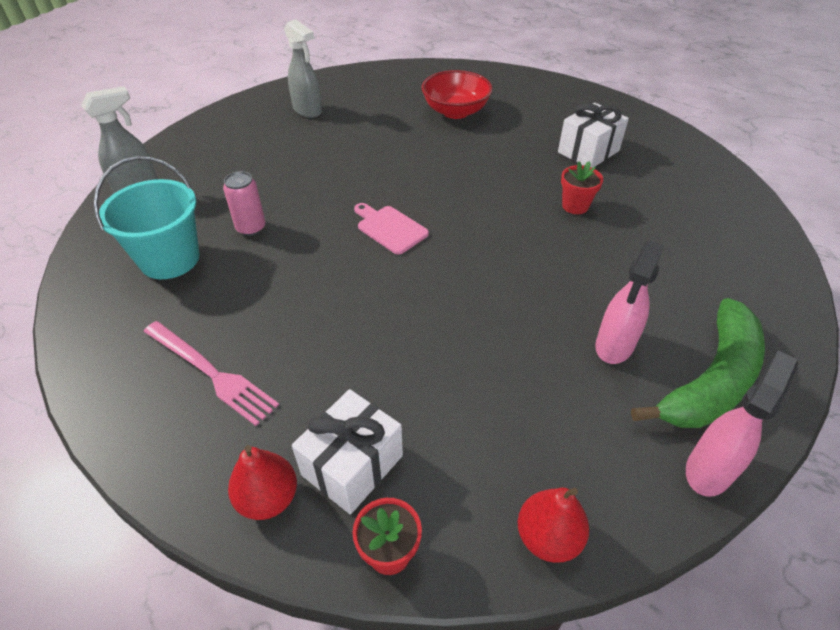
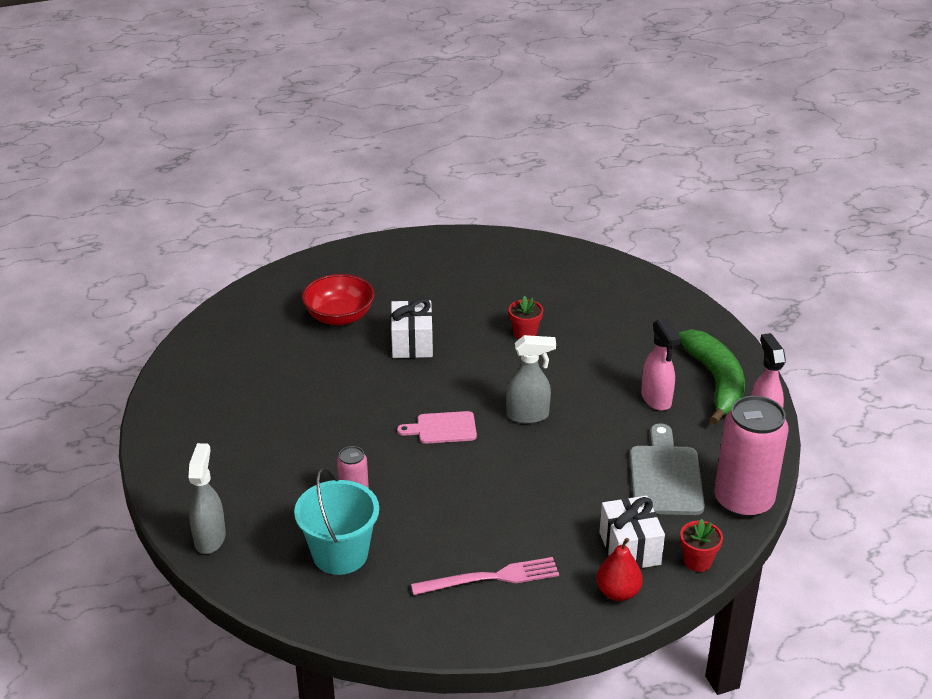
camera: 50 degrees left, 10 degrees down
(308, 110) = (222, 391): grey spray bottle -> grey spray bottle (528, 415)
(504, 427) = (665, 476): none -> grey cutting board
(548, 537) = (743, 501): red pear -> pink can
(588, 151) = (477, 289): white gift -> white gift (412, 343)

